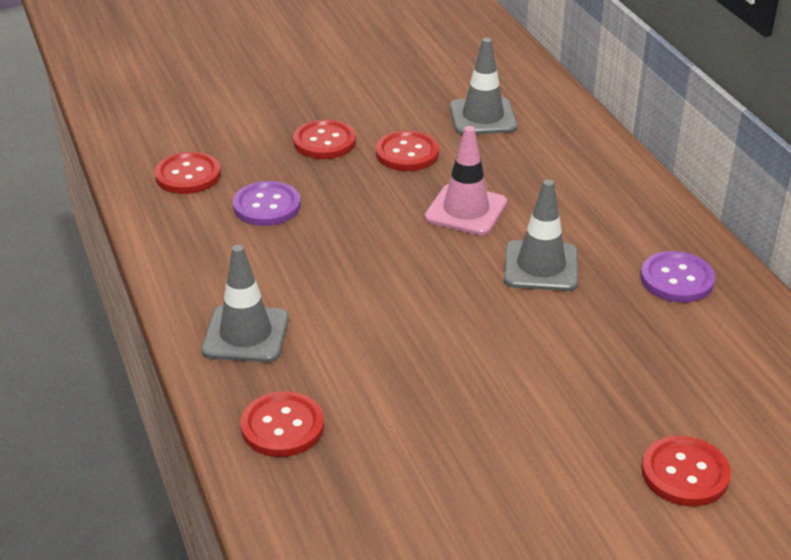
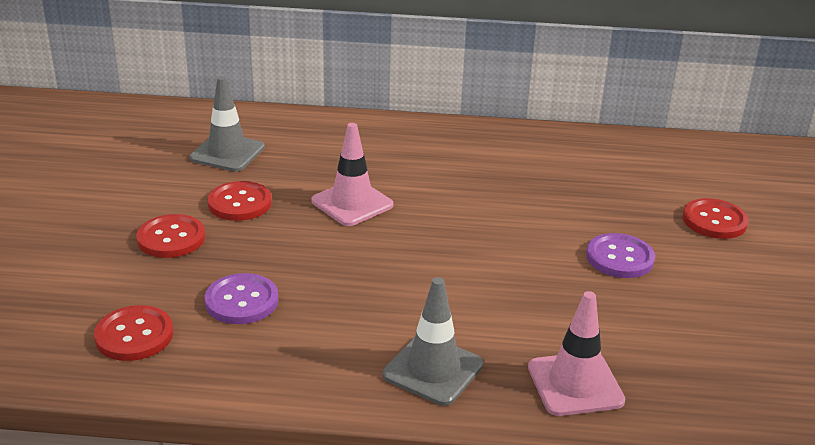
camera: 65 degrees left, 5 degrees down
(282, 426) = (575, 384): red button -> pink traffic cone
(541, 266) = (455, 196): grey traffic cone -> none
(677, 279) = (512, 152): purple button -> purple button (619, 258)

